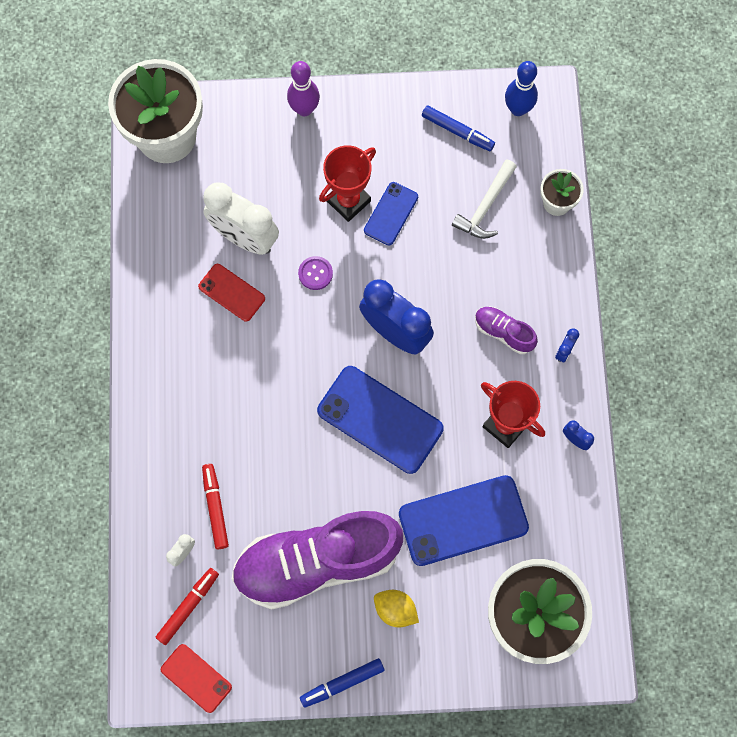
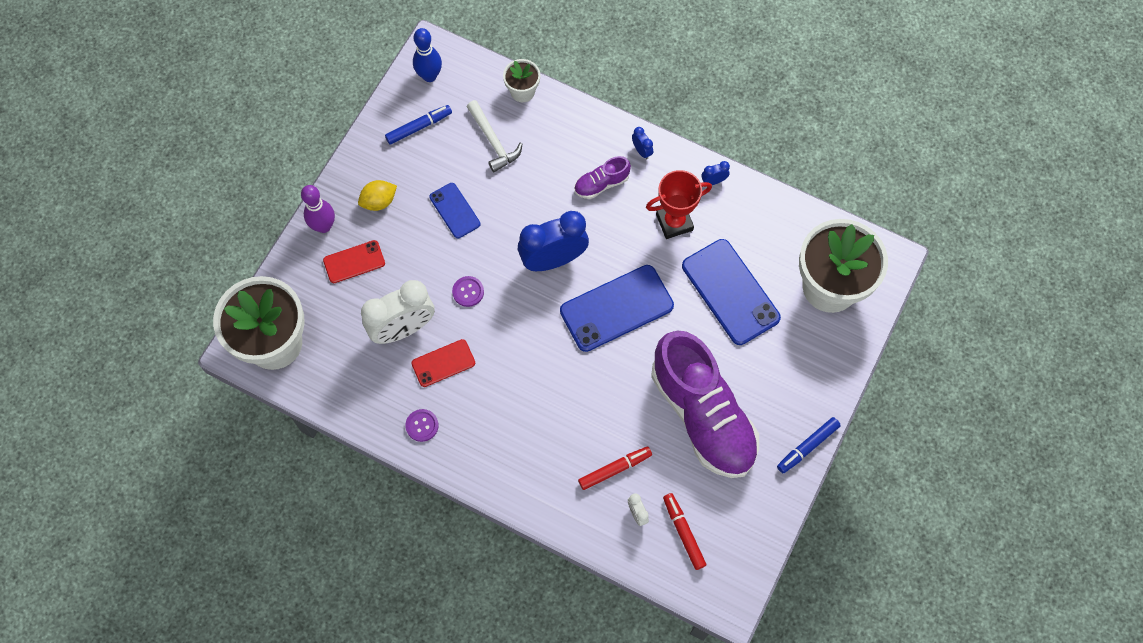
camera: 60 degrees left, 5 degrees down
(161, 309) = (422, 425): none -> purple button
(196, 678) = (744, 556): red phone -> red phone (354, 262)
(215, 507) = (614, 469): red marker -> red marker turned 135 degrees clockwise
(317, 562) = (702, 415): purple shoe -> purple shoe turned 45 degrees counterclockwise
(342, 683) = (807, 447): blue marker -> blue marker turned 45 degrees clockwise
(348, 201) = (423, 235): red trophy -> none
(395, 610) = (772, 377): yellow lemon -> yellow lemon (379, 201)
(463, 520) = (730, 292): blue phone -> blue phone turned 45 degrees counterclockwise

